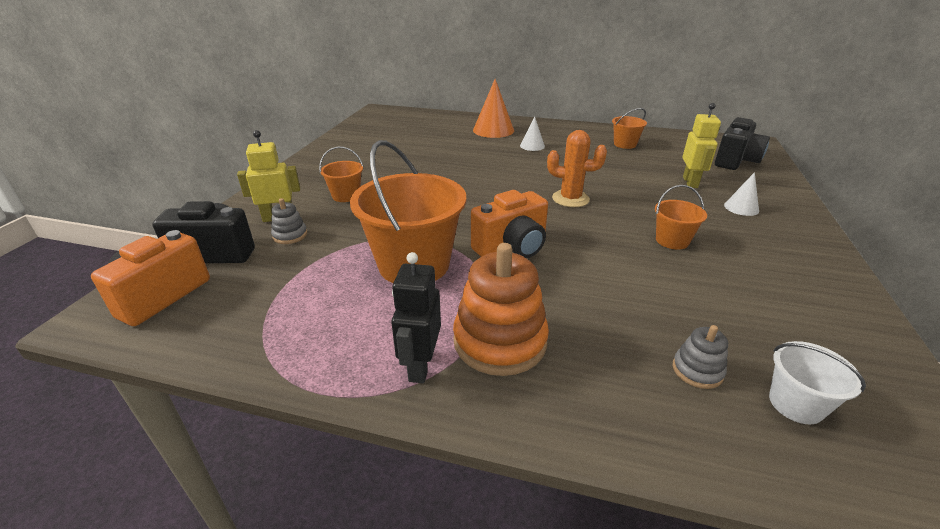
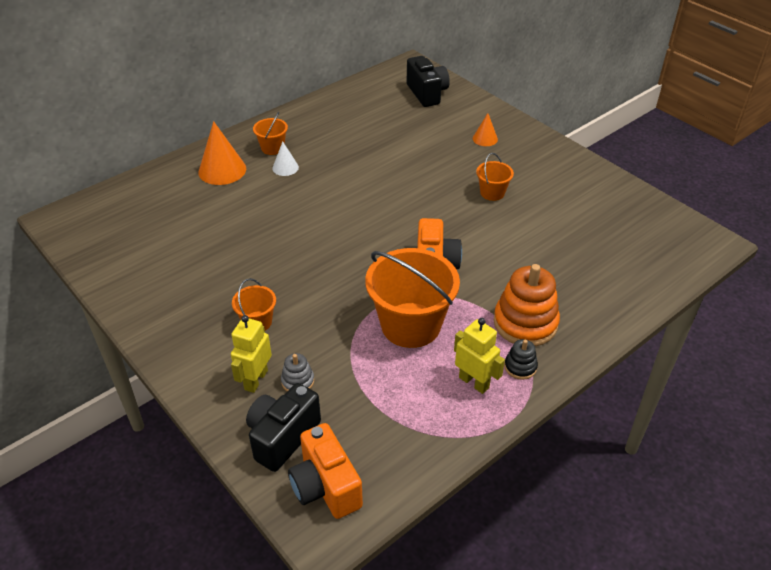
camera: 55 degrees left, 10 degrees up
(420, 366) = (520, 367): black robot -> black stacking toy
(570, 199) = (397, 202): orange cactus -> none
(625, 144) = (342, 120): orange bucket -> orange bucket (272, 148)
(690, 182) = (433, 134): yellow robot -> yellow robot (474, 382)
(697, 370) = (602, 263): grey stacking toy -> none
(741, 208) = (485, 139): white cone -> orange cone
(796, 404) = (643, 247): white bucket -> none

